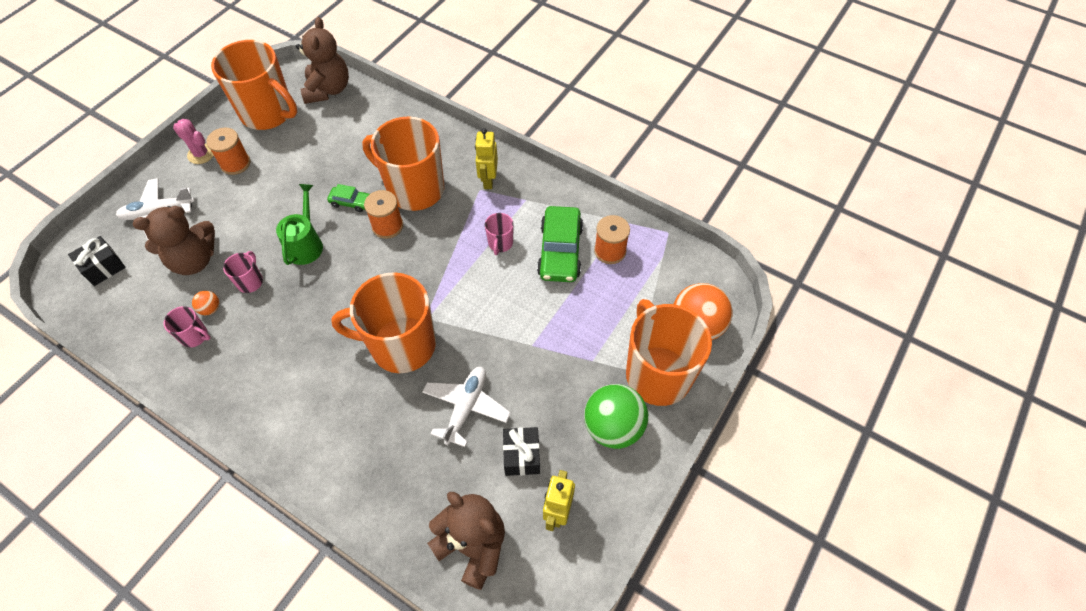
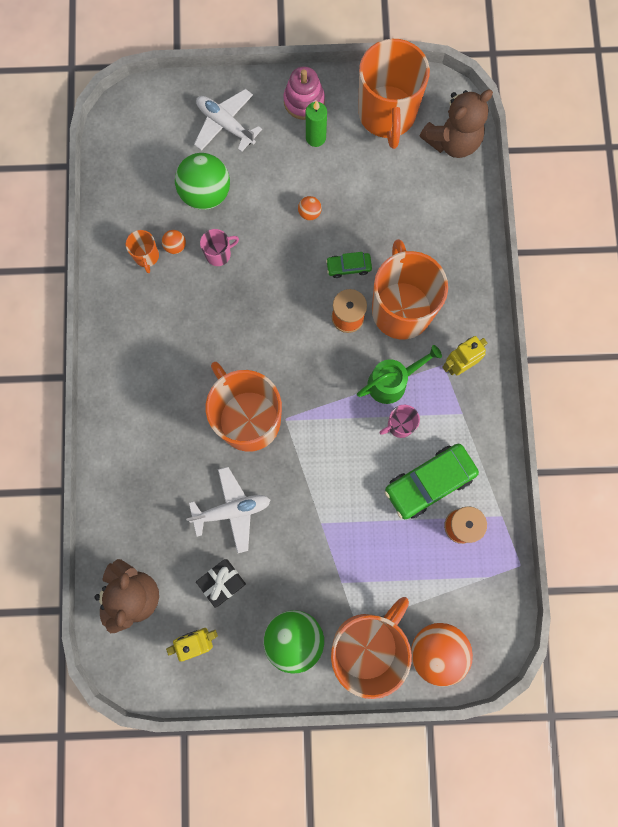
camera: 55 degrees right, 20 degrees up
(103, 267) = (151, 133): black gift -> none
(194, 260) = (205, 193): brown teddy bear -> green ball
(195, 336) = (146, 256): pink mug -> orange mug
(201, 154) = (304, 101): pink cactus -> pink stacking toy
(235, 163) = (315, 138): orange spool -> green candle
(285, 201) = (309, 213): none -> orange ball
(306, 244) = (282, 266): green watering can -> green watering can (392, 382)
(351, 202) = (348, 267): green car -> green car turned 105 degrees clockwise

